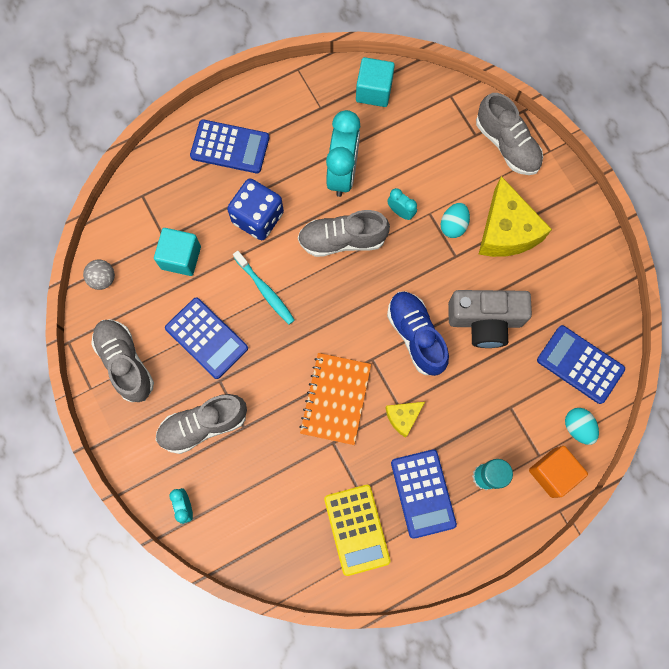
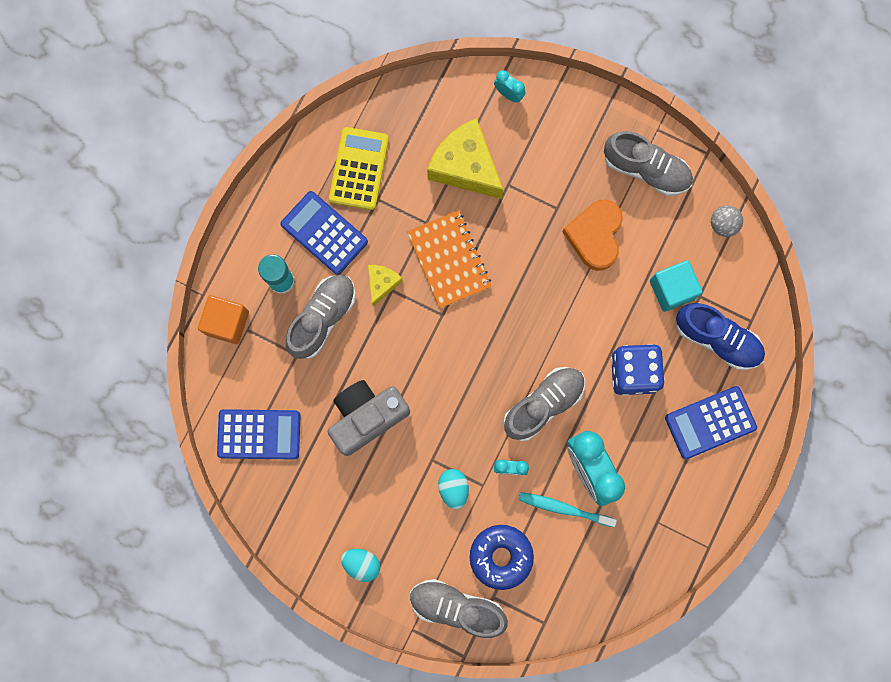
camera: 145 degrees right, 5 degrees up
(203, 425) = (542, 164): grey shoe -> grey shoe (322, 318)
(206, 338) = (595, 236): blue calculator -> orange heart
(265, 291) = (576, 311): turquoise toothbrush -> turquoise toothbrush (564, 508)
(356, 529) = (359, 169): yellow calculator -> yellow calculator turned 60 degrees clockwise
(374, 91) = (620, 575): turquoise cube -> none
(416, 336) = (418, 361): blue shoe -> blue shoe (717, 339)
(450, 157) = (501, 556): none -> blue donut
(506, 231) = (402, 517): yellow cheese -> yellow cheese (465, 166)
(577, 427) = (228, 376): turquoise egg -> turquoise egg (362, 564)

